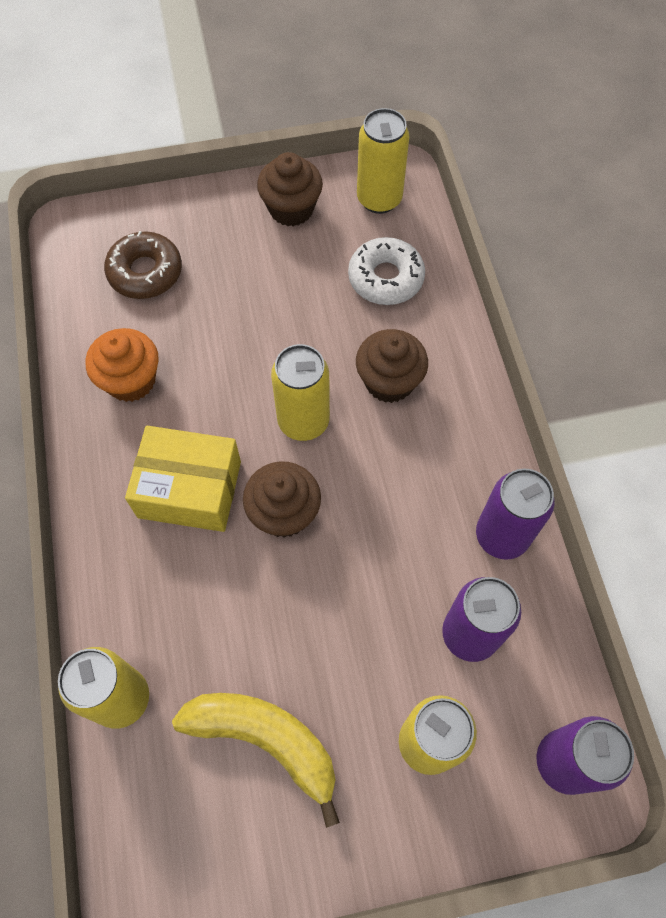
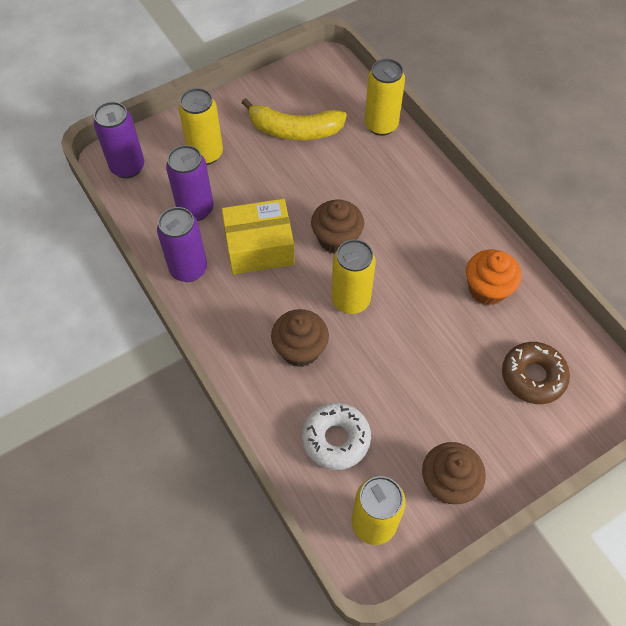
camera: 160 degrees right, 5 degrees down
(189, 489) = (404, 234): yellow box -> yellow box (259, 247)

